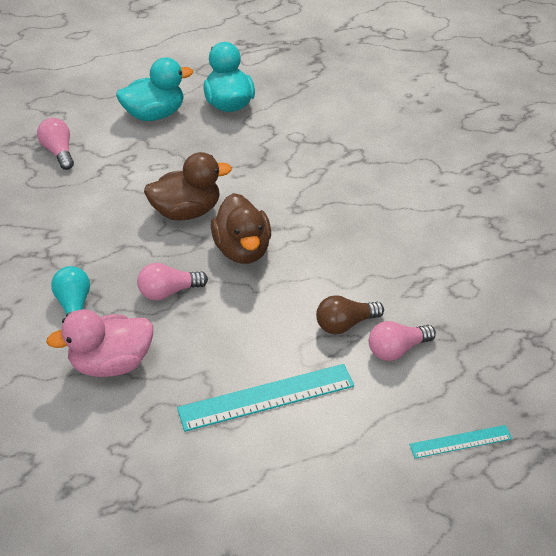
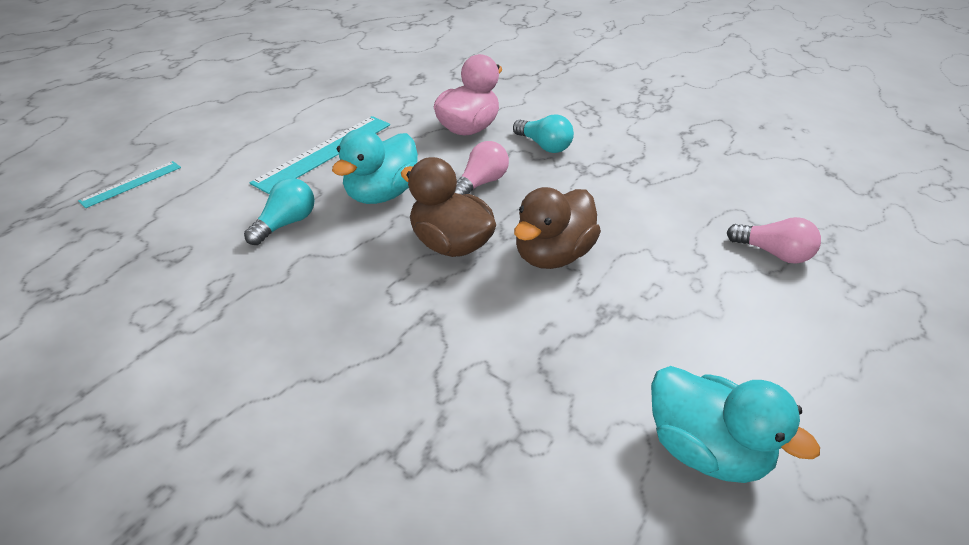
camera: 145 degrees right, 5 degrees down
(154, 114) = (767, 364): turquoise duck -> turquoise duck (381, 194)
(345, 324) = (285, 224): brown light bulb -> turquoise light bulb
(397, 349) = (218, 224): pink light bulb -> none

